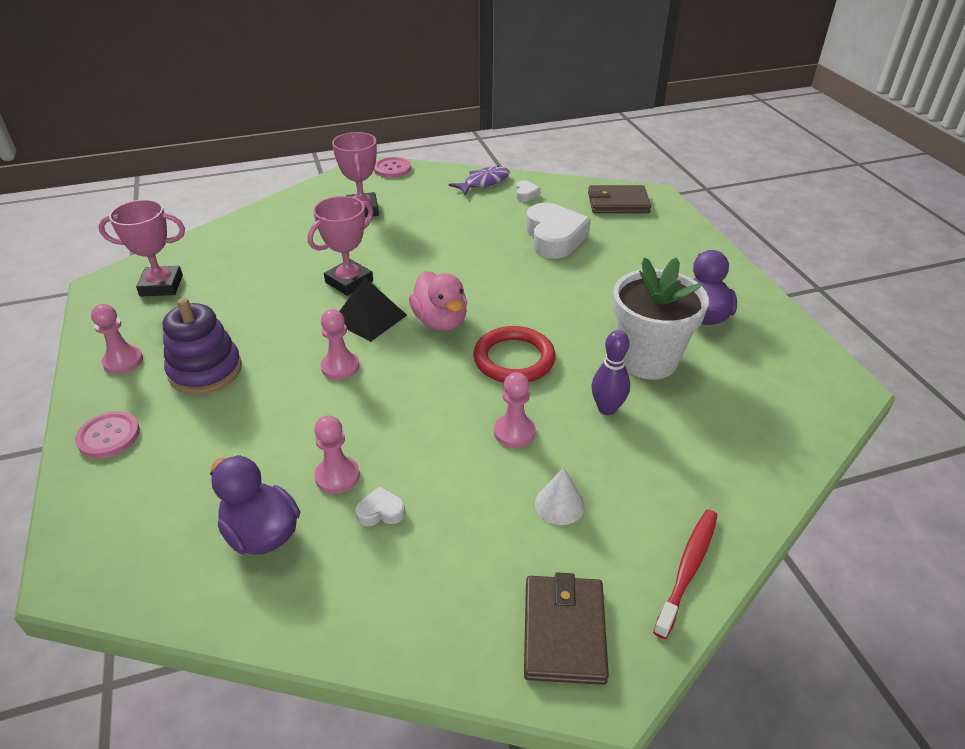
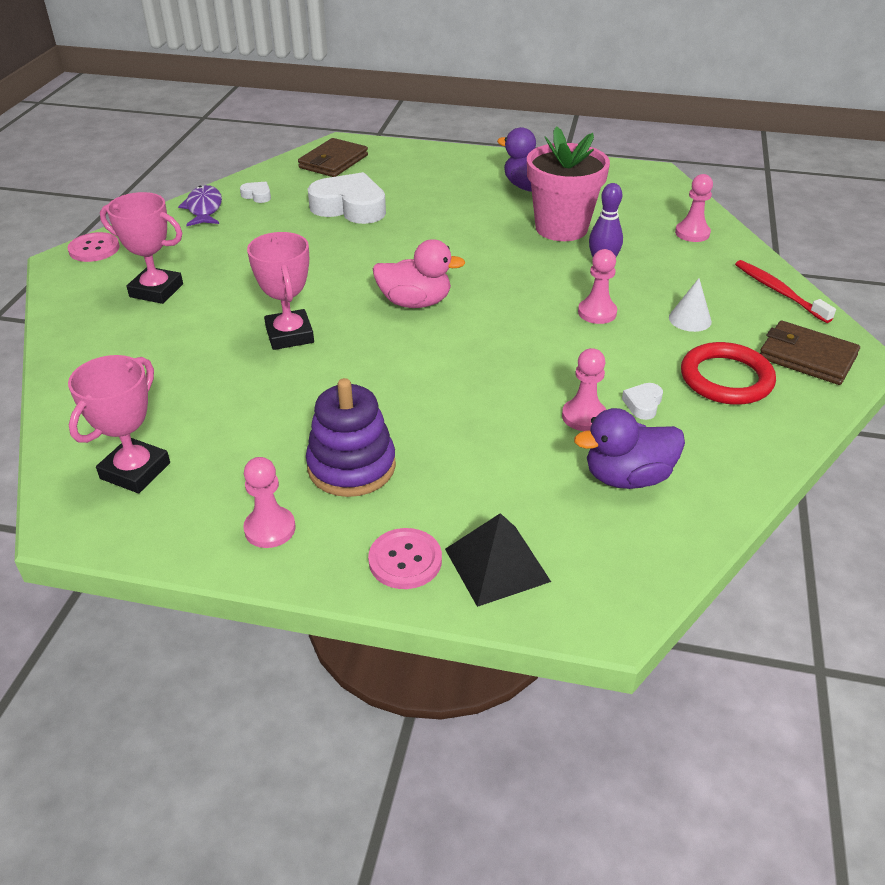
camera: 60 degrees left, 0 degrees up
(340, 367) = (429, 376): pink pawn -> pink pawn (692, 233)
(369, 318) = (367, 339): black pyramid -> black pyramid (497, 565)
(514, 359) = (506, 283): red ring -> red ring (726, 378)
(648, 360) = (561, 228): white flower pot -> pink flower pot

